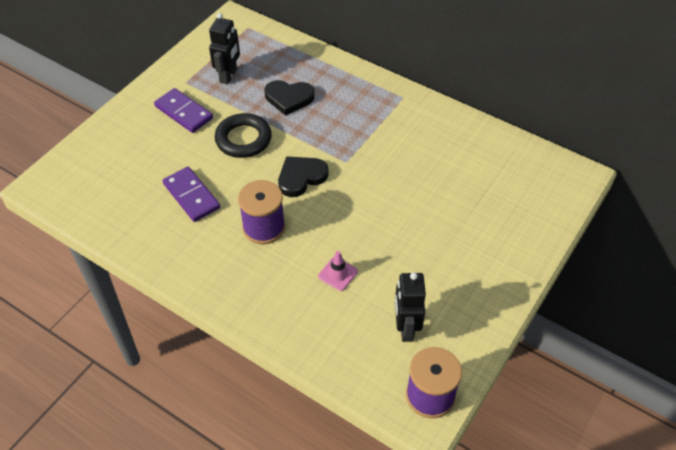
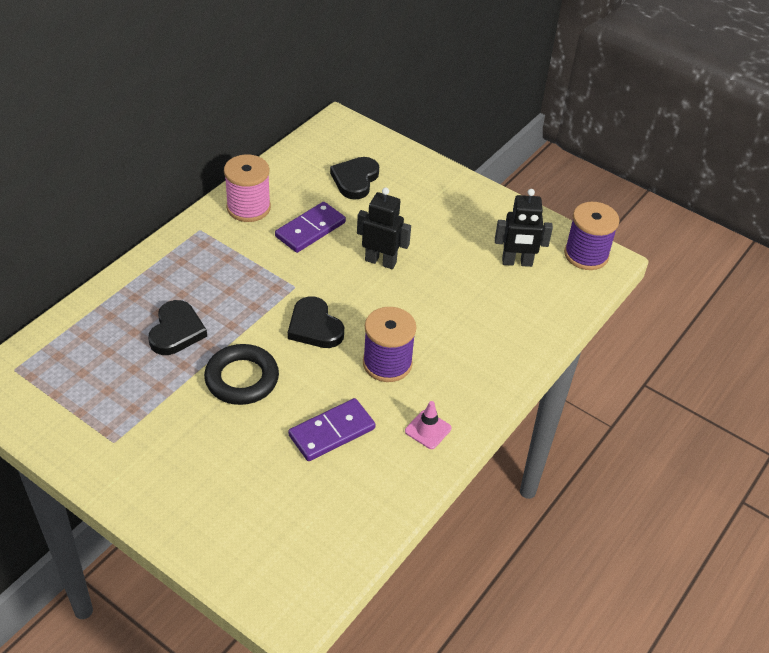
camera: 90 degrees left, 5 degrees down
(184, 112) = (177, 442): purple domino -> purple domino (310, 229)
(228, 76) = (115, 392): black robot -> black robot (380, 261)
(338, 274) = (453, 305): pink traffic cone -> pink traffic cone (428, 430)
(437, 123) = (248, 208): none -> pink spool
(495, 192) = (355, 180): none -> black heart

